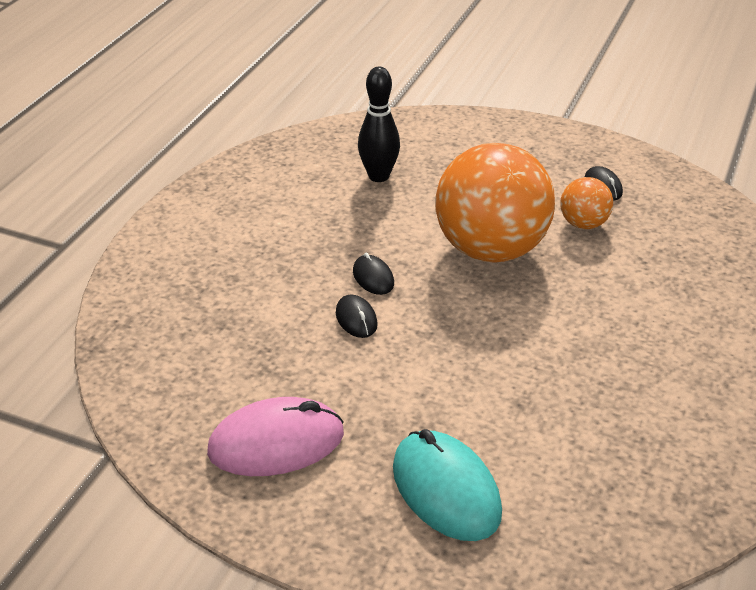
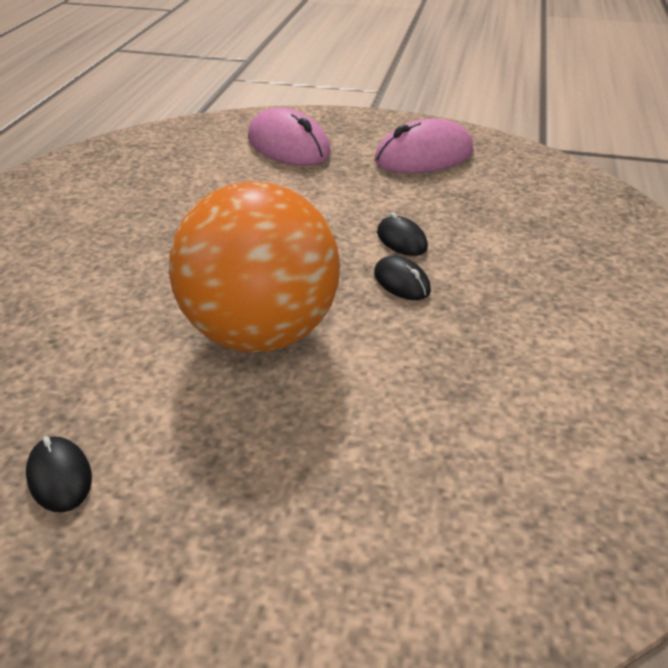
camera: 170 degrees right, 0 degrees up
(378, 176) = (463, 448): black bowling pin -> none
(446, 490) = (288, 145): turquoise mouse -> pink mouse
(583, 224) = (119, 390): orange ball -> none

